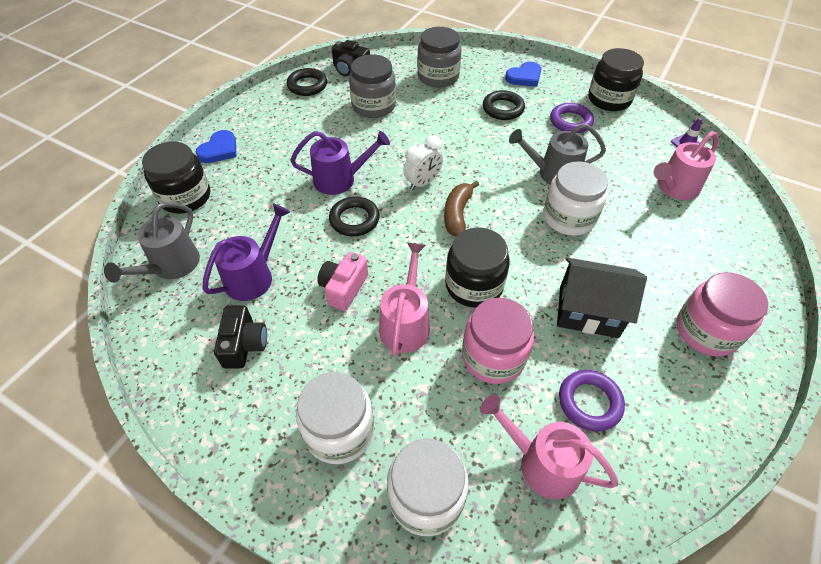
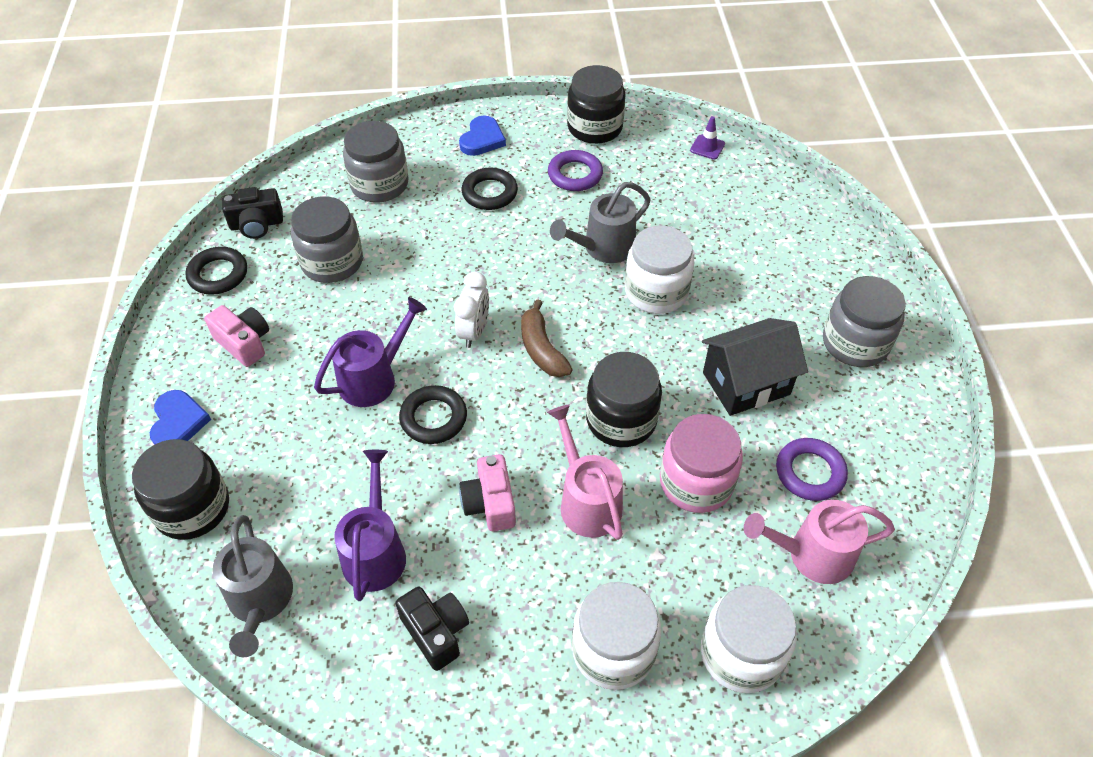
camera: 35 degrees left, 0 degrees up
(288, 126) = (244, 343): none -> pink camera
(674, 188) = (730, 205): pink watering can -> none
(706, 331) = (855, 343): pink jar -> grey jar

